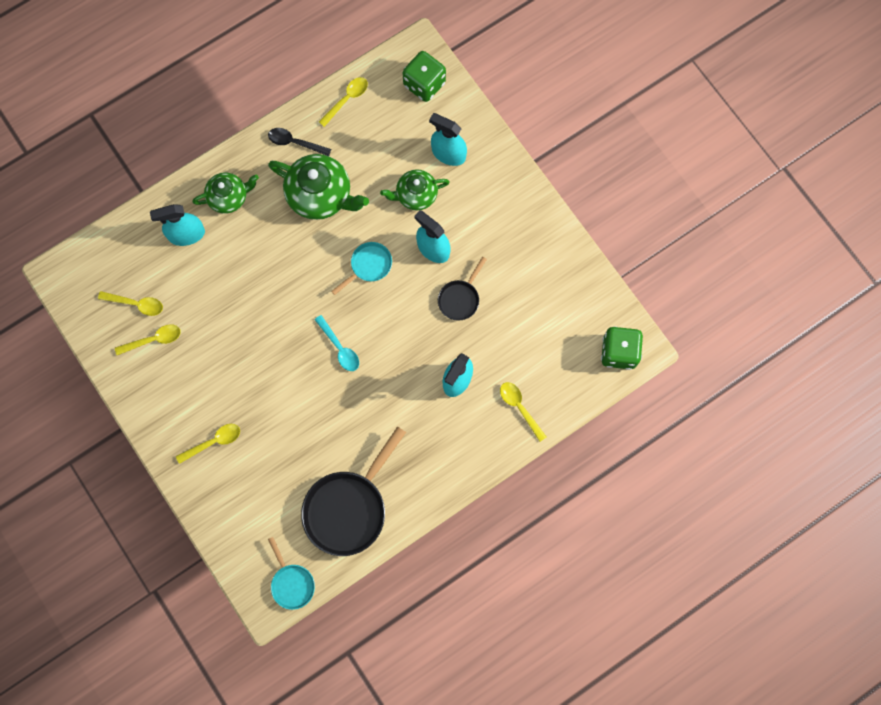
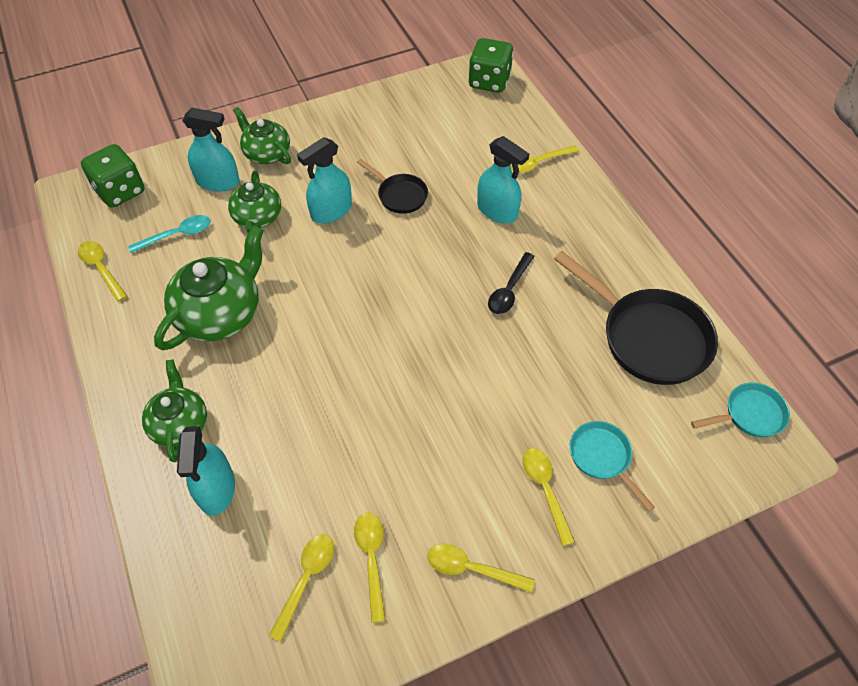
camera: 80 degrees left, 20 degrees down
(155, 401) = (472, 569): none -> yellow spoon
(295, 142) = (134, 333): black spoon -> black spoon (509, 290)
(339, 348) = (435, 319): turquoise spoon -> turquoise spoon (177, 235)
(368, 266) = (334, 275): turquoise pan -> turquoise pan (602, 458)
(448, 153) = (218, 182): turquoise spray bottle -> turquoise spray bottle turned 120 degrees counterclockwise
(487, 181) = (266, 153): none -> green teapot

